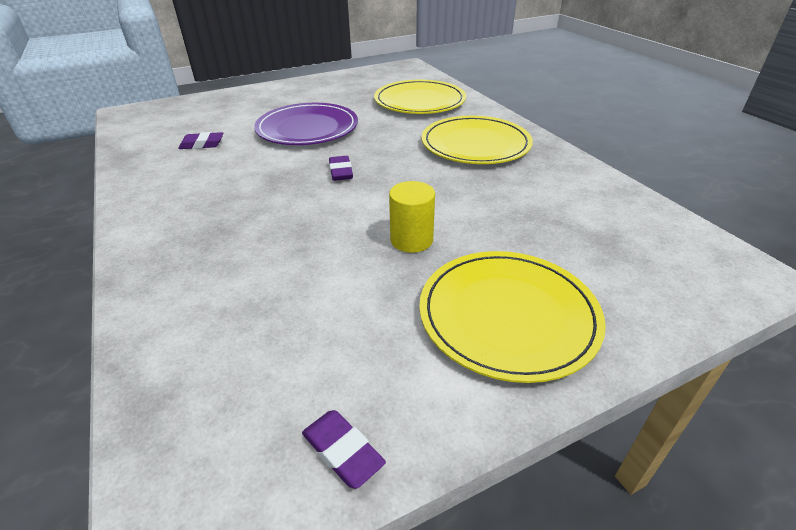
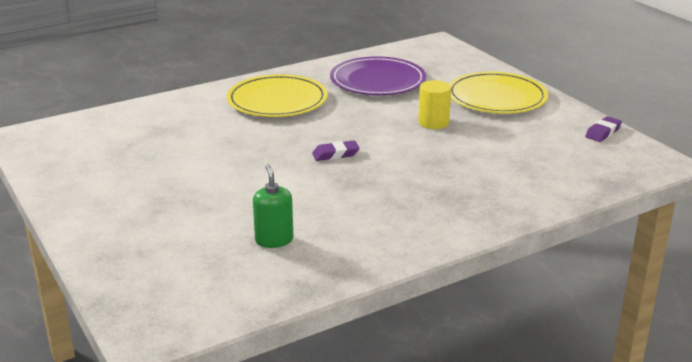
camera: 95 degrees left, 10 degrees down
(202, 144) = (274, 240): purple eraser -> green soap dispenser
(307, 128) = (232, 181): purple plate -> purple plate (377, 80)
(419, 101) = (162, 125): yellow plate -> none

